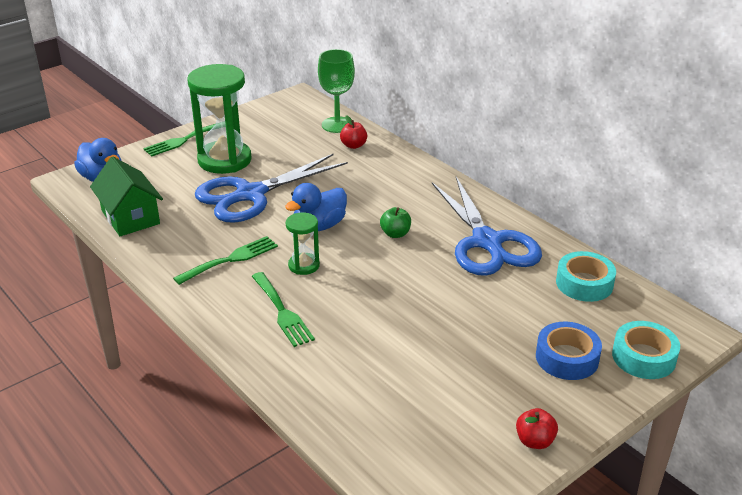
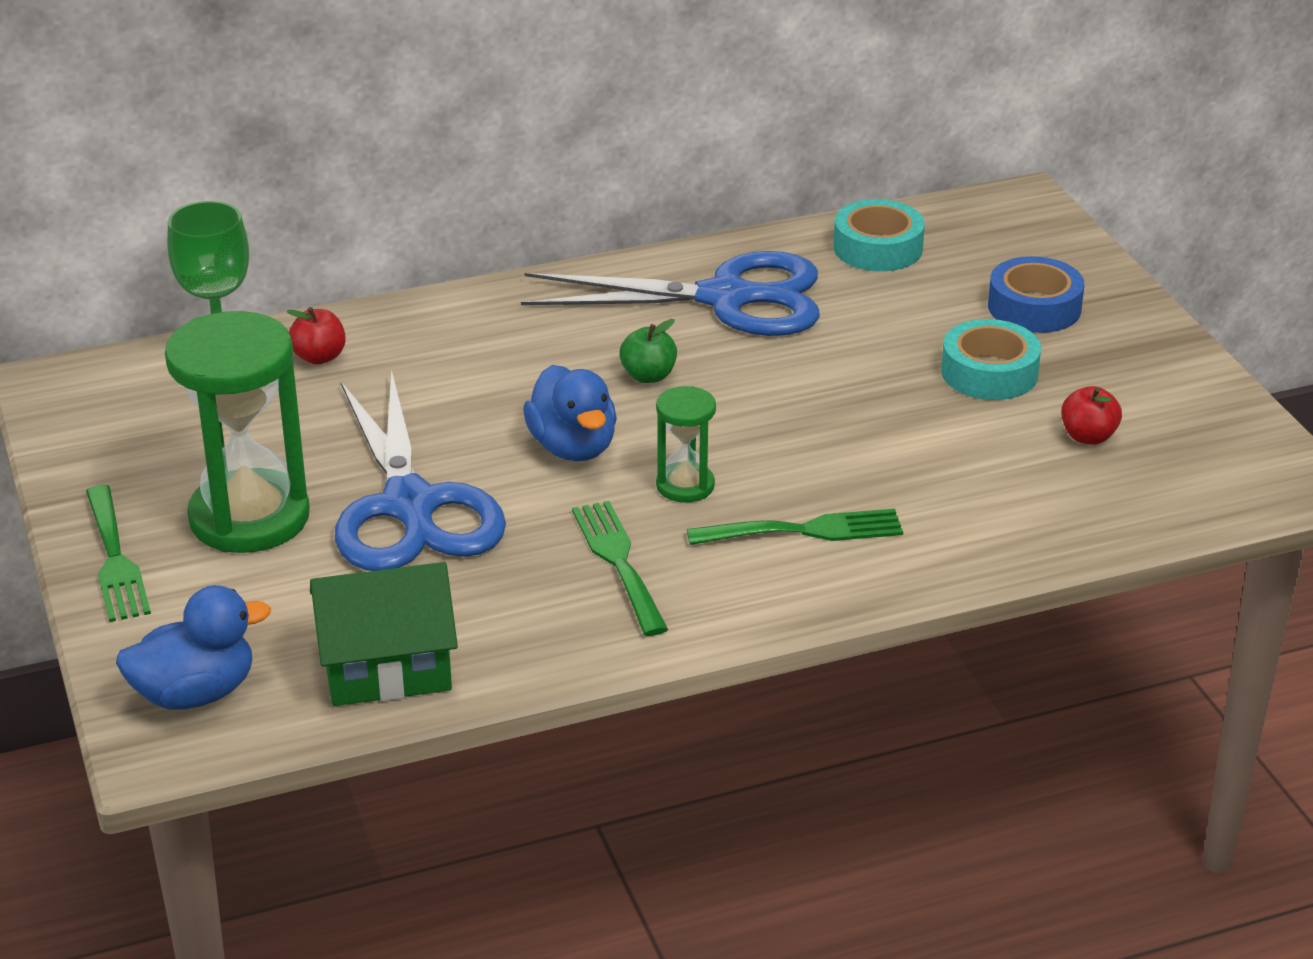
camera: 70 degrees left, 0 degrees up
(534, 441) = (1185, 375): red apple -> red apple (1088, 437)
(644, 357) = (1057, 252): turquoise tape -> turquoise tape (989, 373)

